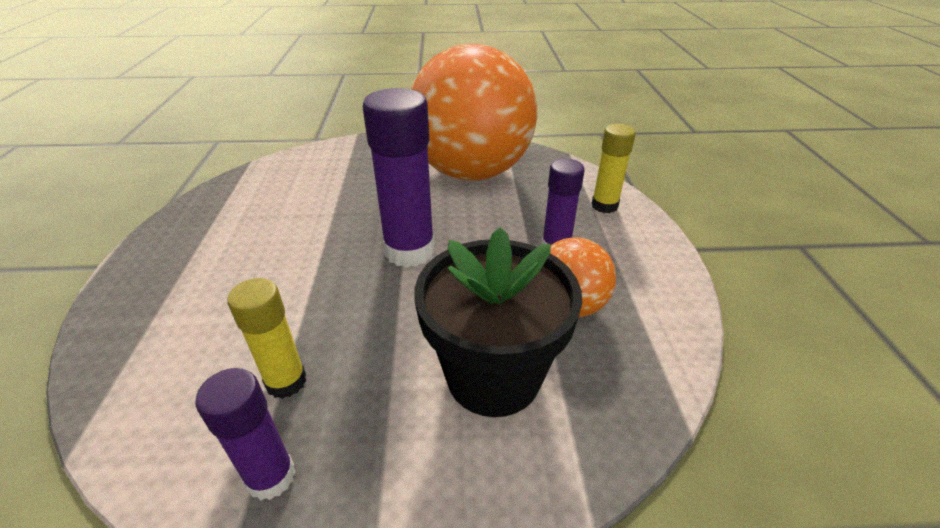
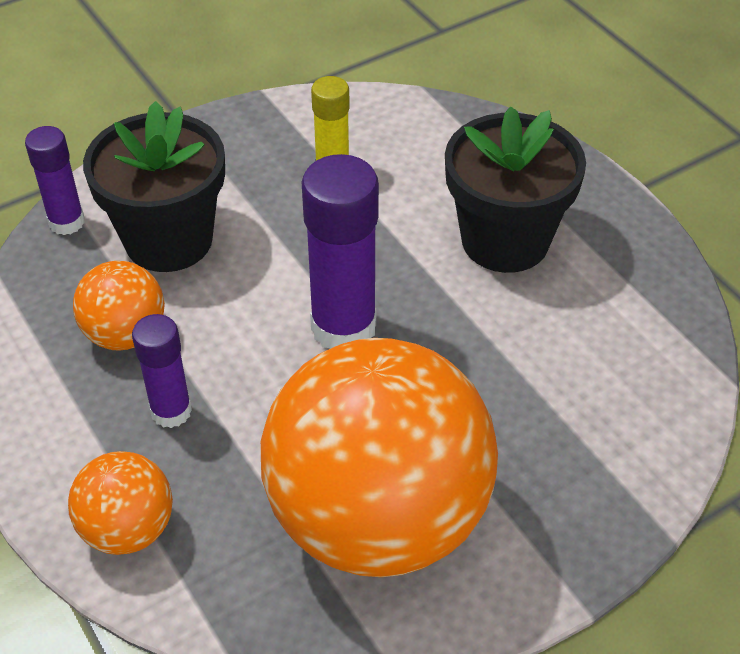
camera: 150 degrees right, 10 degrees up
(244, 261) = (505, 240): none -> black flower pot
(271, 477) = (281, 127): purple glue stick -> purple glue stick (66, 222)
(604, 206) = (128, 529): yellow glue stick -> orange ball

